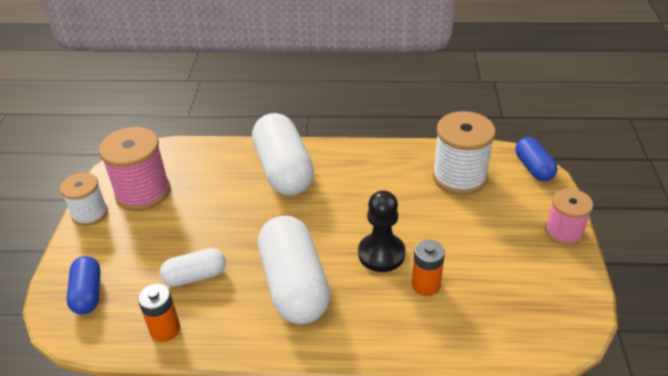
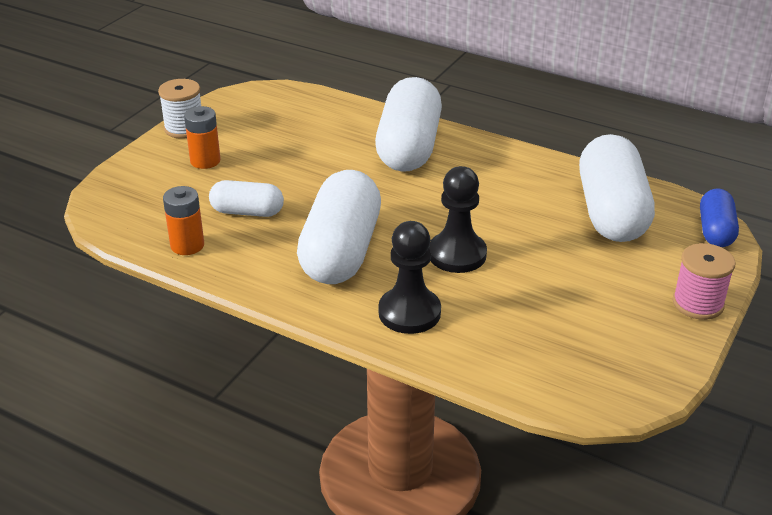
camera: 25 degrees right, 5 degrees down
(88, 293) = (137, 193): blue capsule -> none
(143, 192) = (248, 125): pink spool -> none
(382, 321) = (409, 313): none -> black pawn
(426, 285) = (484, 298): orange battery -> orange battery (205, 161)
(459, 177) = (611, 212): white spool -> white capsule

